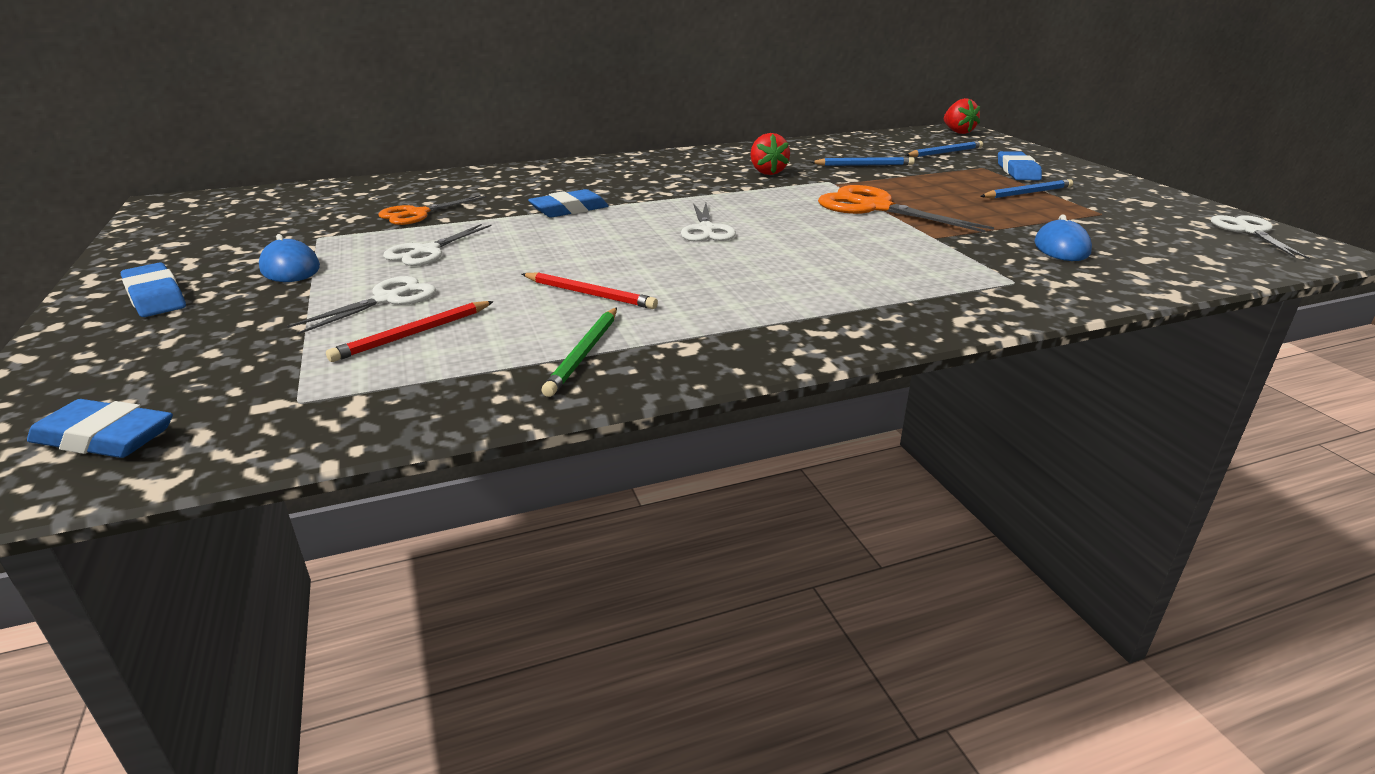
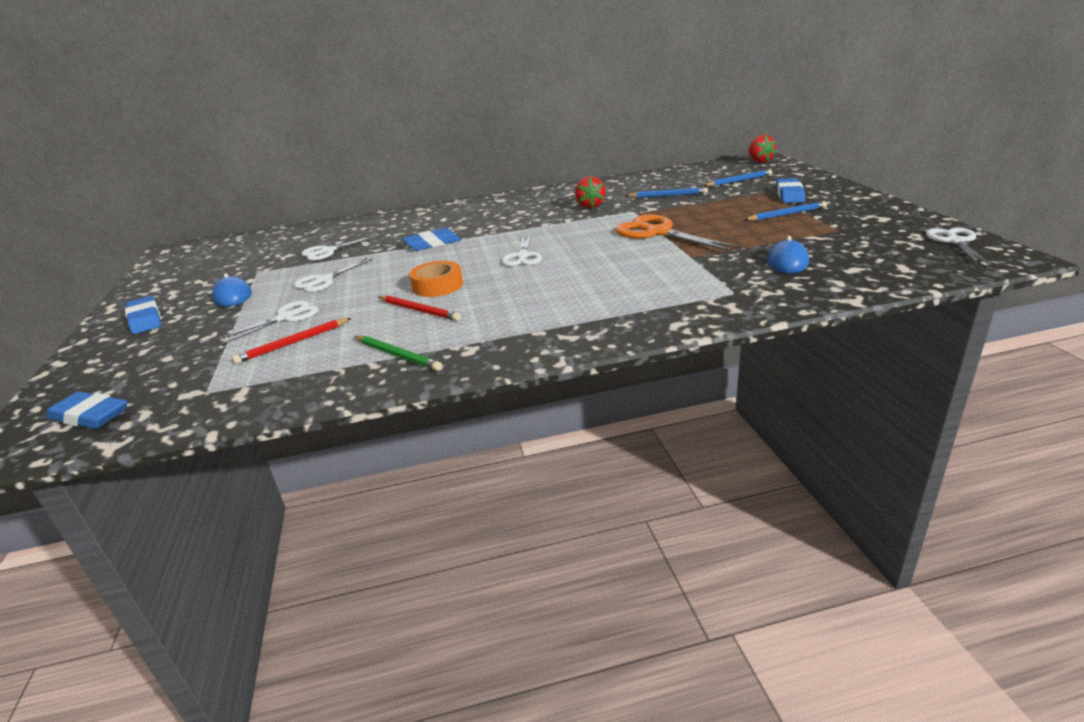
camera: 10 degrees right, 0 degrees up
(417, 214) = (328, 251): orange scissors -> white scissors
(584, 353) = (397, 355): green pencil -> green pencil turned 75 degrees counterclockwise
(602, 263) = (437, 286): none -> orange tape

